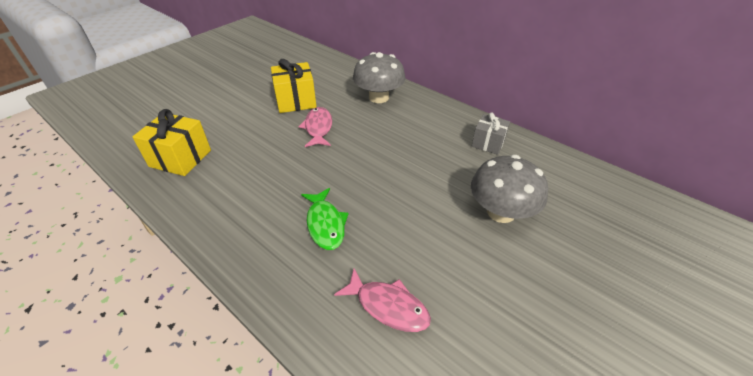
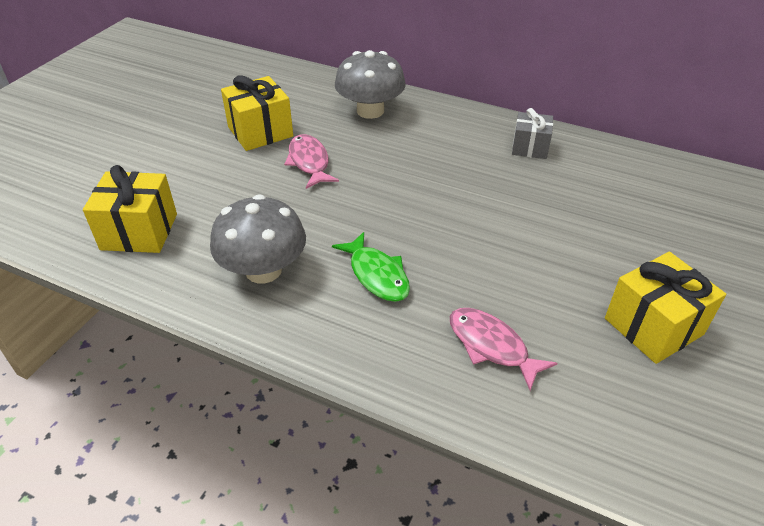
camera: 15 degrees left, 0 degrees up
(388, 306) = (491, 346): pink fish -> pink fish turned 150 degrees counterclockwise
(501, 212) = (574, 223): grey mushroom -> grey mushroom (263, 270)
(538, 321) = (653, 326): none -> yellow gift

